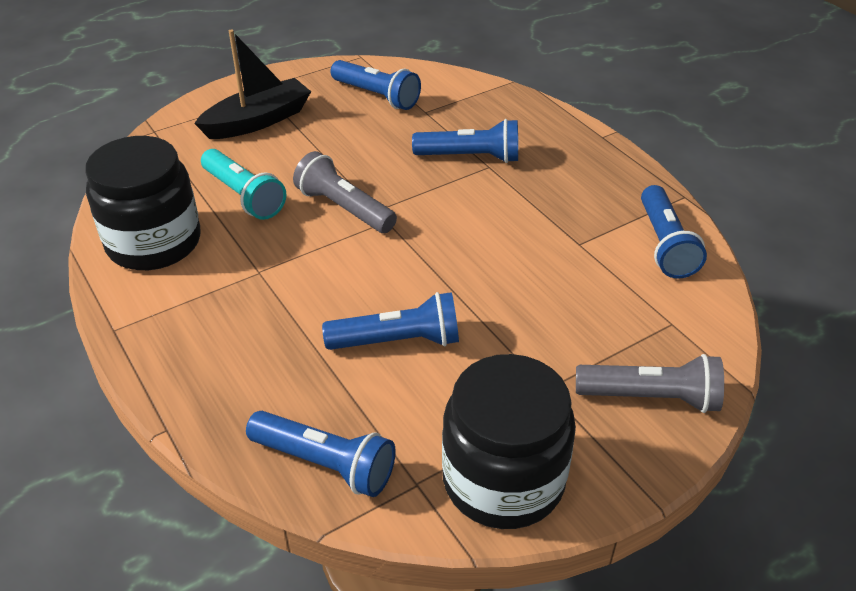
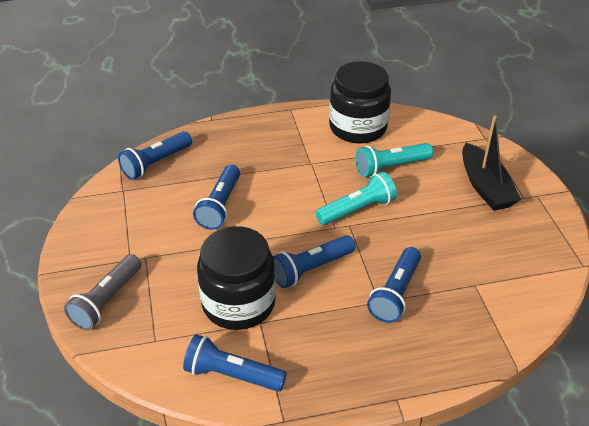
camera: 110 degrees right, 0 degrees up
(344, 208) = (357, 209): grey flashlight -> turquoise flashlight
(377, 96) = (508, 260): blue flashlight -> blue flashlight (311, 269)
(503, 480) = (101, 220): black jar -> black jar (238, 303)

